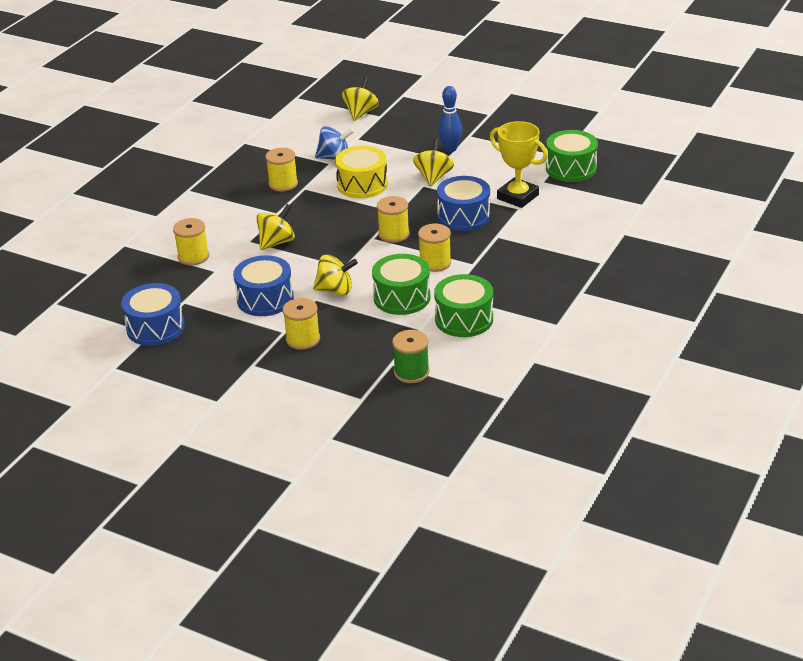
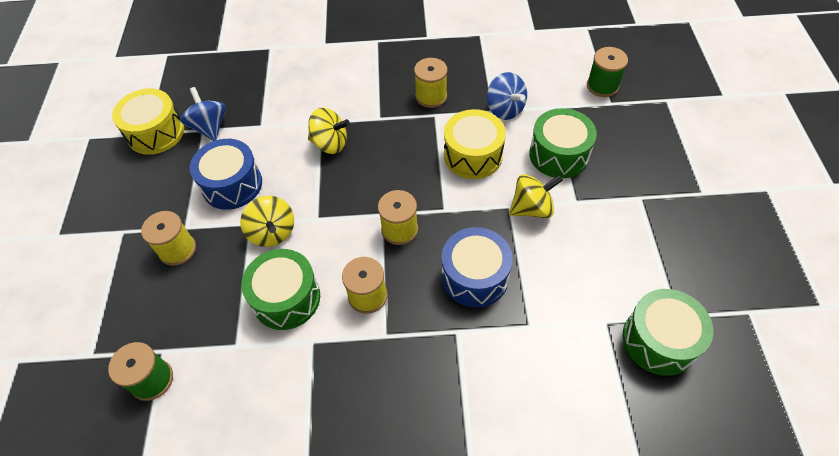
camera: 60 degrees right, 20 degrees up
(155, 328) = (156, 133): blue drum -> yellow drum
(185, 297) = (210, 127): none -> blue spinning top
(193, 256) = (275, 99): yellow spool -> none
(361, 113) = (602, 86): yellow spinning top -> green spool
(450, 149) = (599, 194): blue bowling pin -> none
(464, 319) = (272, 382): green drum -> green drum (559, 154)
(517, 197) = (552, 312): yellow trophy -> none

